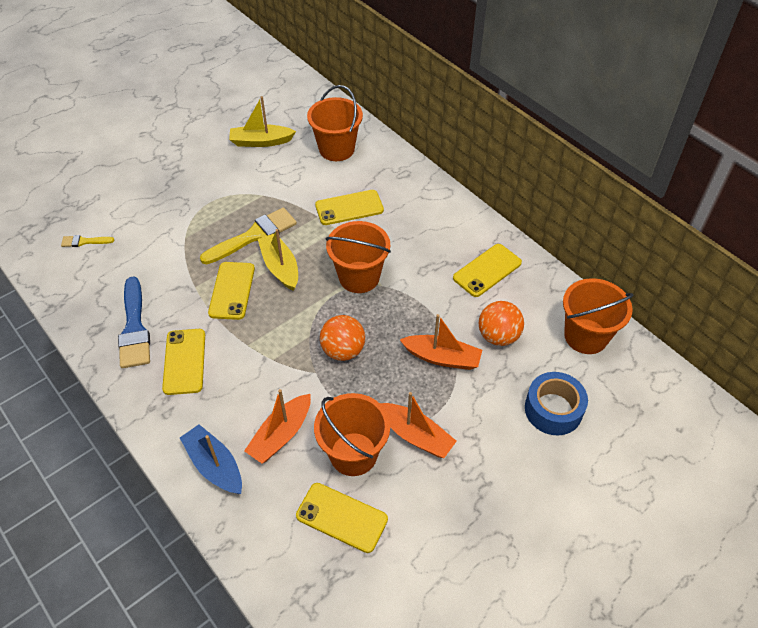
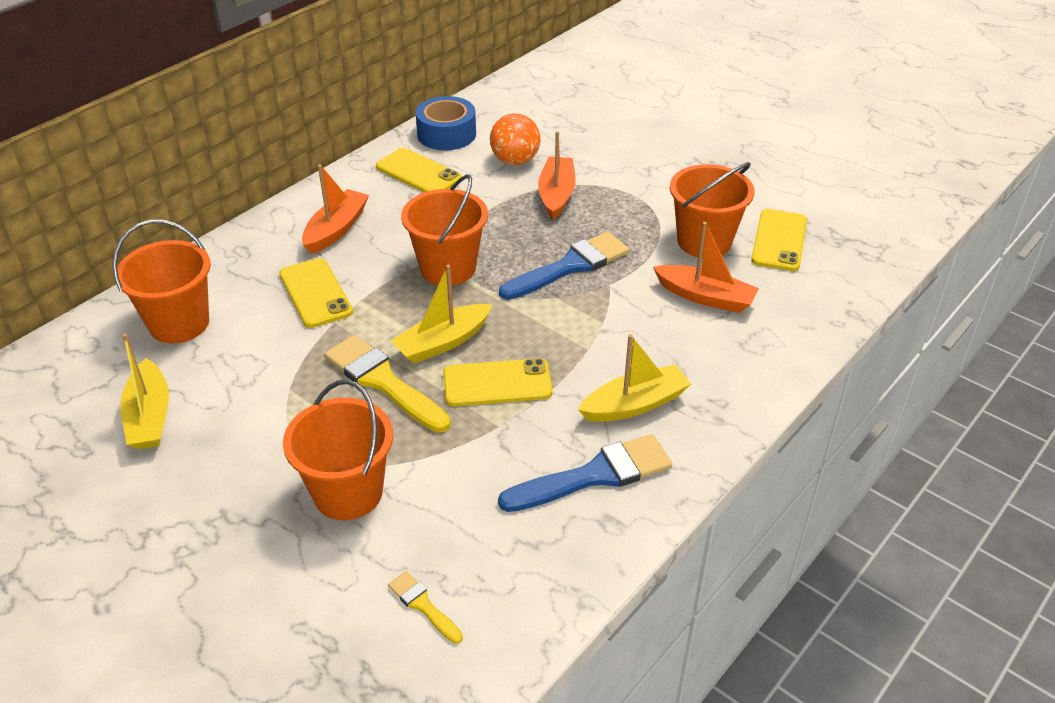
camera: 100 degrees left, 10 degrees down
(84, 241) = (423, 605): yellow brush -> yellow brush turned 150 degrees clockwise
(184, 361) = (635, 404): yellow phone -> yellow boat
(214, 465) = (769, 342): blue boat -> none
(343, 350) = (570, 266): orange ball -> blue brush
(415, 435) = (663, 204): orange boat -> orange boat (336, 229)
(553, 409) = (597, 126): blue tape -> blue tape (446, 134)
(586, 336) = (500, 110): orange bucket -> orange bucket (348, 493)

